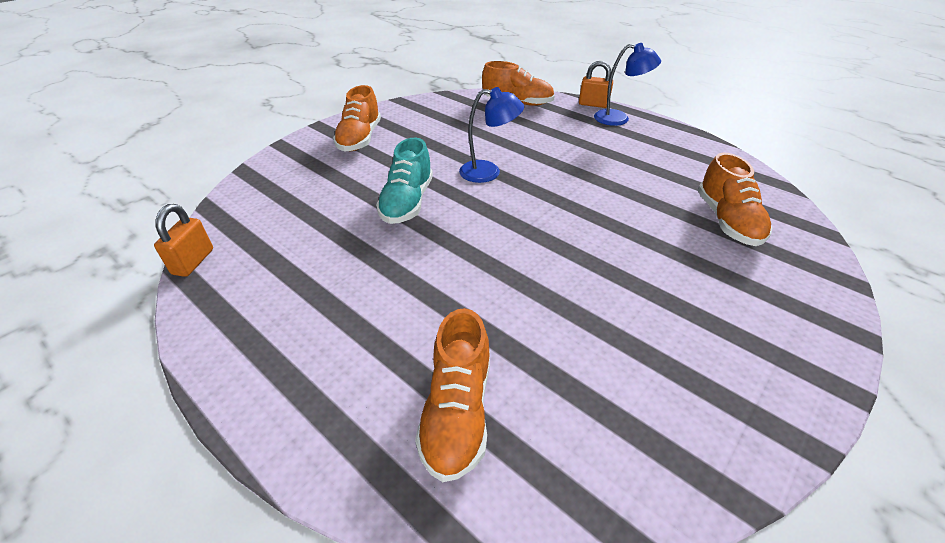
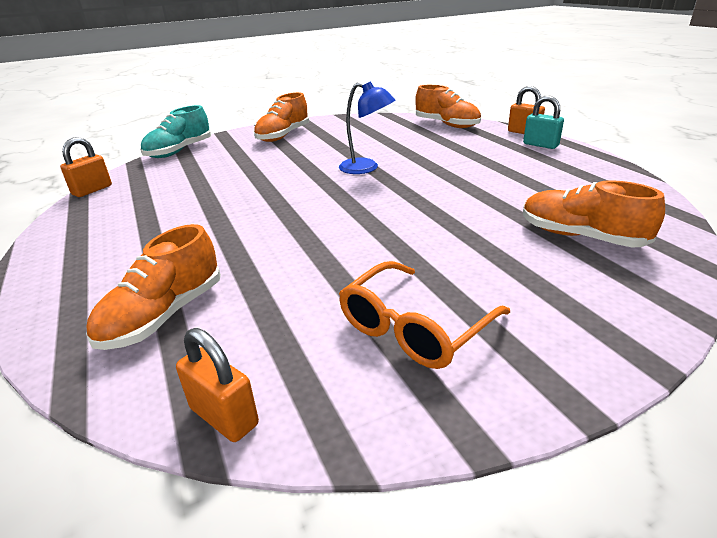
camera: 25 degrees right, 10 degrees down
(407, 202) = (276, 178): turquoise shoe -> turquoise shoe (179, 151)
(619, 119) = (540, 145): blue lamp -> turquoise padlock
(620, 502) = (224, 416): none -> orange padlock
(686, 353) = (414, 328): none -> orange glasses
(727, 221) = (581, 236): orange shoe -> orange shoe turned 105 degrees clockwise

